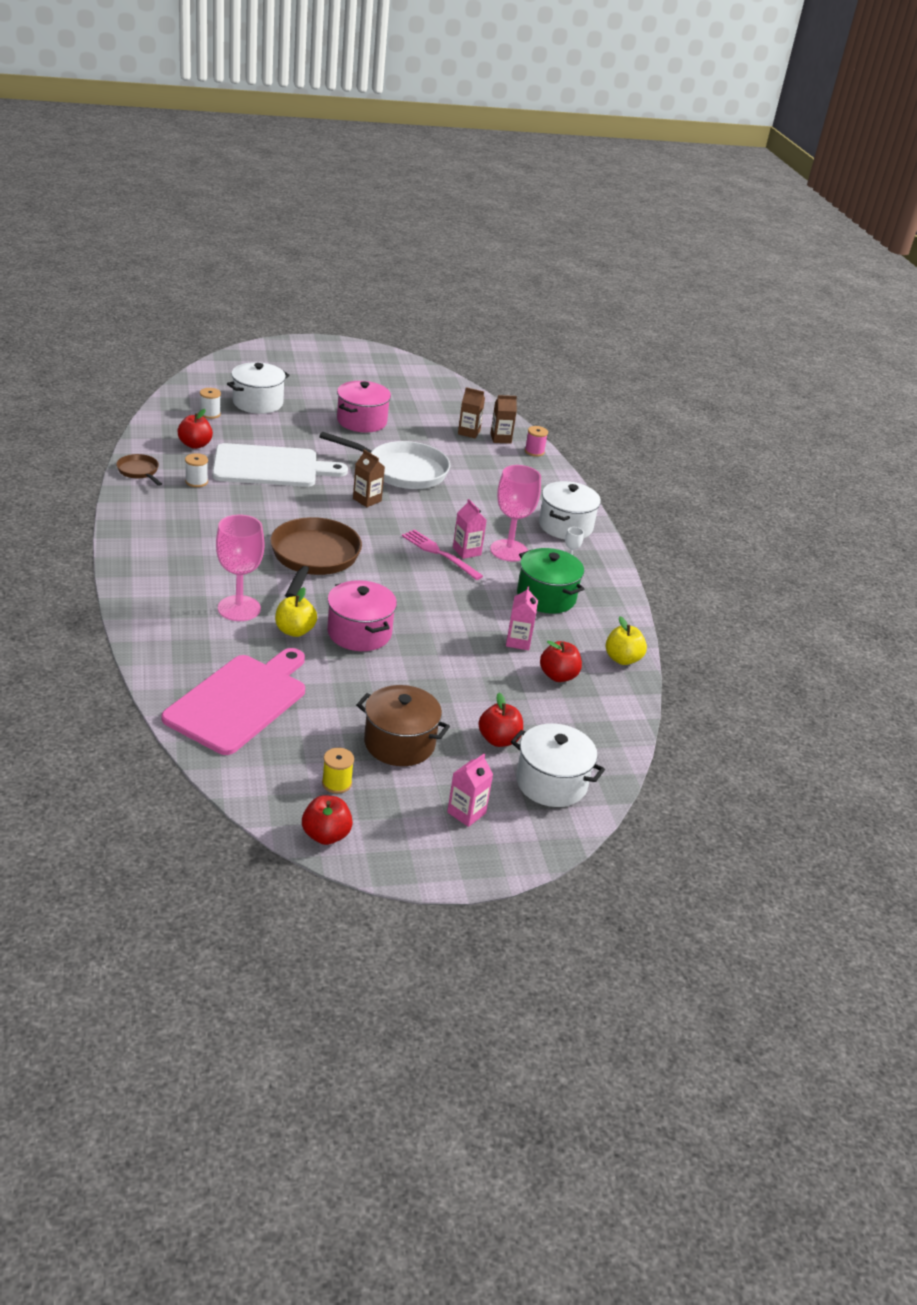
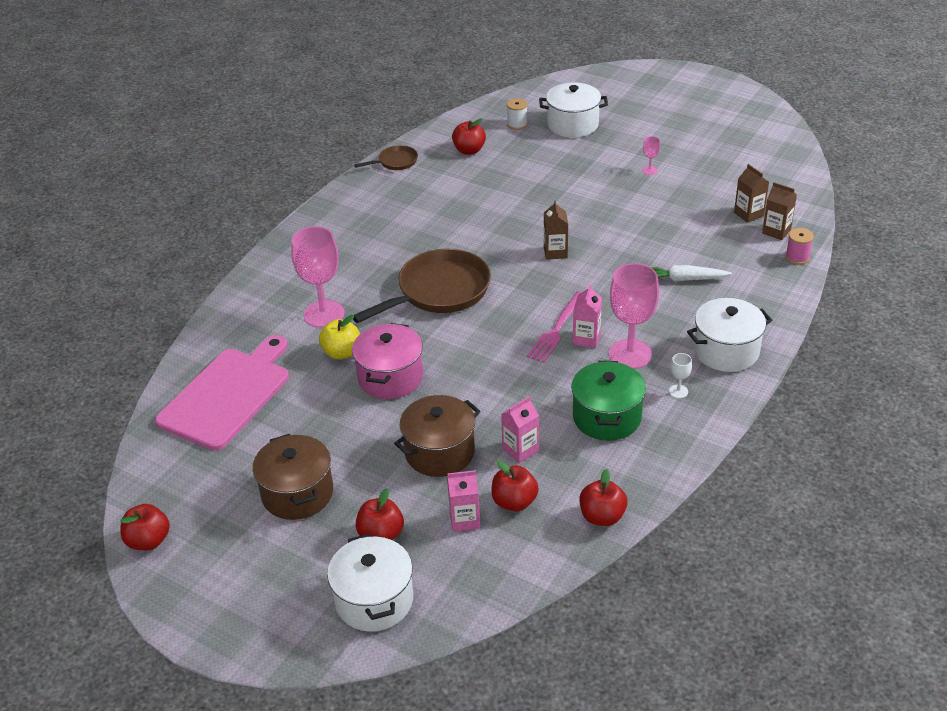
camera: 50 degrees right, 5 degrees up
(139, 471) = (395, 162): brown pan -> brown pan turned 60 degrees clockwise
(196, 481) = (429, 186): white spool -> none
(239, 701) = (227, 395): pink cutting board -> pink cutting board turned 45 degrees counterclockwise
(271, 467) = (508, 191): white cutting board -> none
(336, 783) = (209, 502): yellow spool -> none
(362, 421) = (649, 170): pink pot -> pink goblet
(402, 470) = (626, 233): white pan -> none
(438, 553) = (556, 330): pink fork -> pink fork turned 150 degrees counterclockwise
(465, 667) = (439, 452): none -> brown pot
(466, 813) = (270, 585): pink carton -> pink carton (464, 519)
(481, 489) = (684, 279): none -> white carrot
(622, 659) = (602, 516): yellow apple -> red apple

